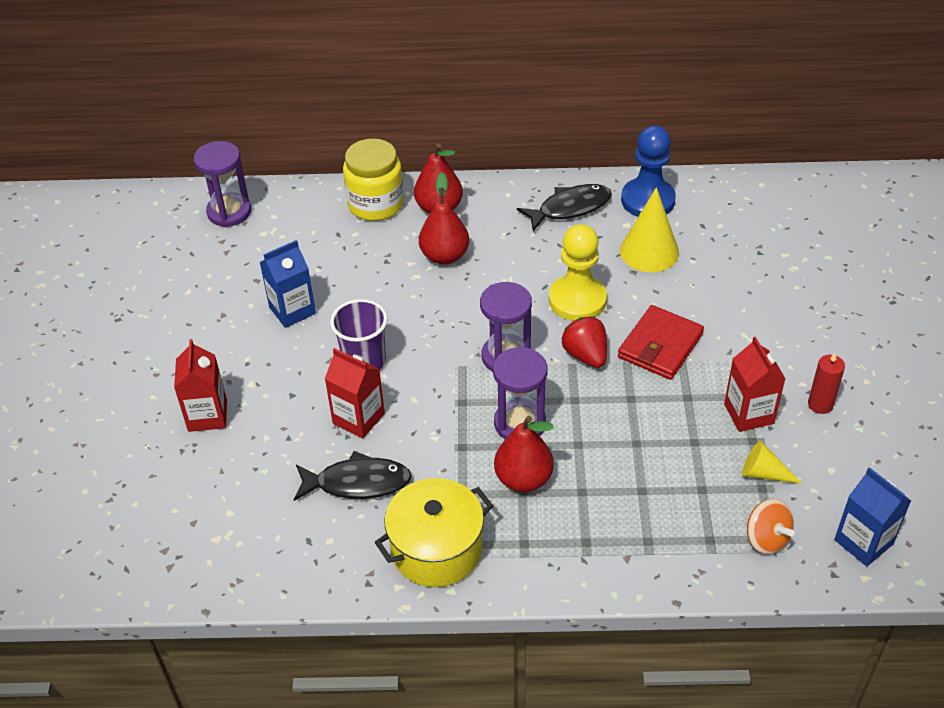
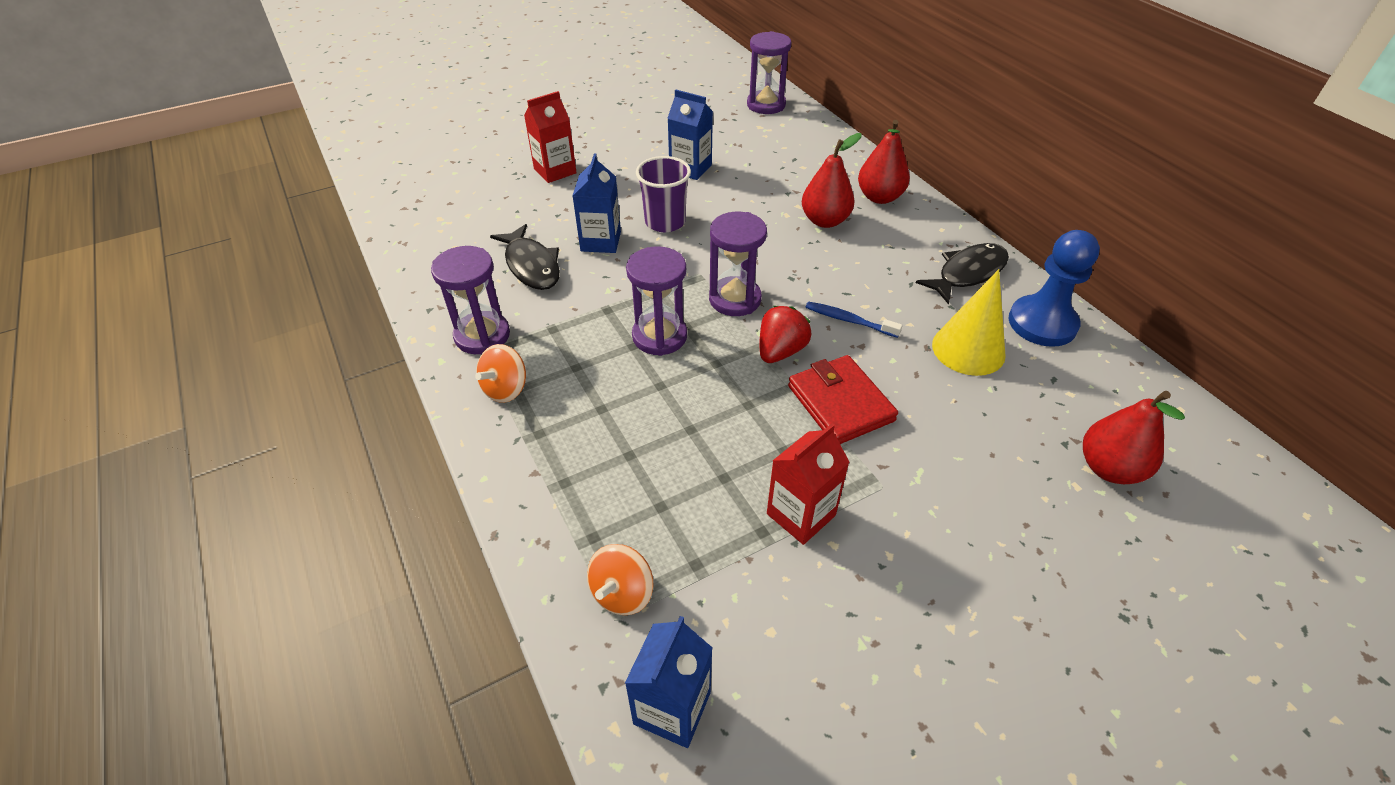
camera: 60 degrees right, 0 degrees up
(358, 418) = (601, 241): red carton -> blue carton
(376, 204) = (847, 164): yellow jar -> none
(436, 549) = (482, 335): yellow pot -> purple hourglass
(519, 551) = (506, 389): none -> orange spinning top
(523, 479) = (593, 362): red pear -> red pear (1109, 468)
(570, 208) = (967, 273): black fish -> black fish turned 75 degrees counterclockwise
(577, 300) = (849, 320): yellow pawn -> blue toothbrush
(660, 346) = (840, 403): red wallet -> red wallet turned 60 degrees clockwise
(764, 473) = (720, 559): yellow cone -> none
(820, 404) = (869, 585): red candle -> none

